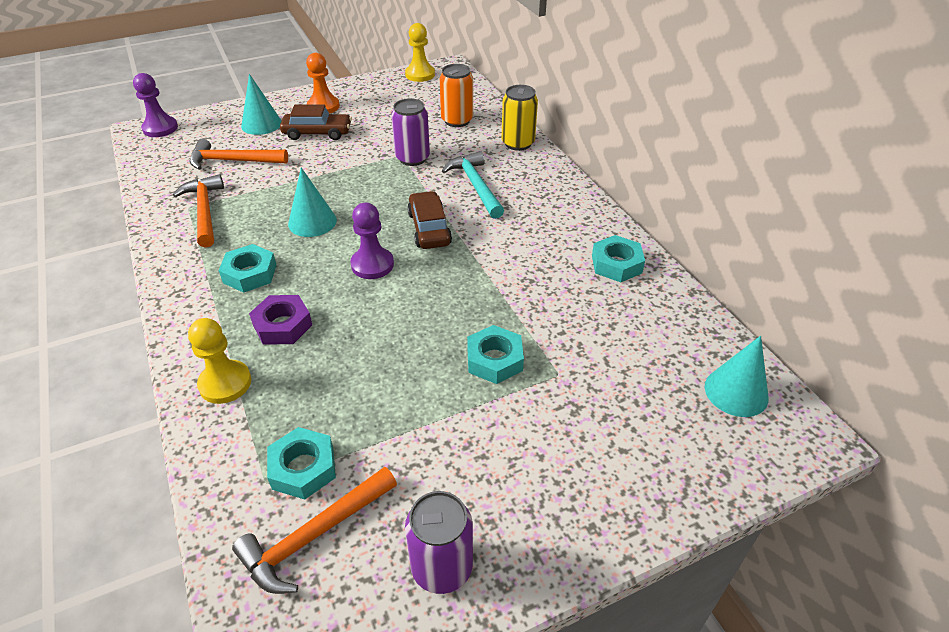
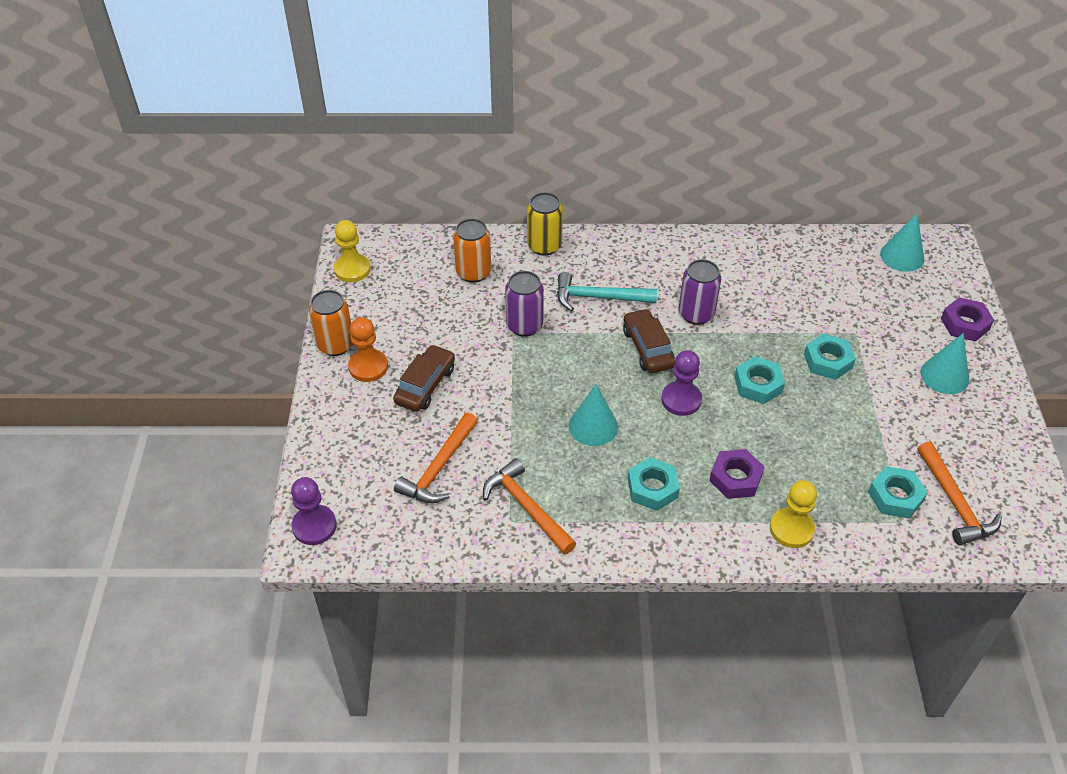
camera: 65 degrees left, 5 degrees up
(205, 211) = (527, 507): orange hammer -> orange hammer turned 45 degrees clockwise
(261, 124) = (371, 429): turquoise cone -> turquoise cone (944, 376)
(338, 89) = (335, 345): none -> orange can
(429, 228) = (648, 348): brown car -> brown car turned 60 degrees clockwise
(442, 567) = (995, 444): purple can -> purple can (696, 314)
(616, 264) = (751, 256): turquoise nut -> turquoise nut (758, 384)
(660, 487) = (965, 324): none -> purple nut

